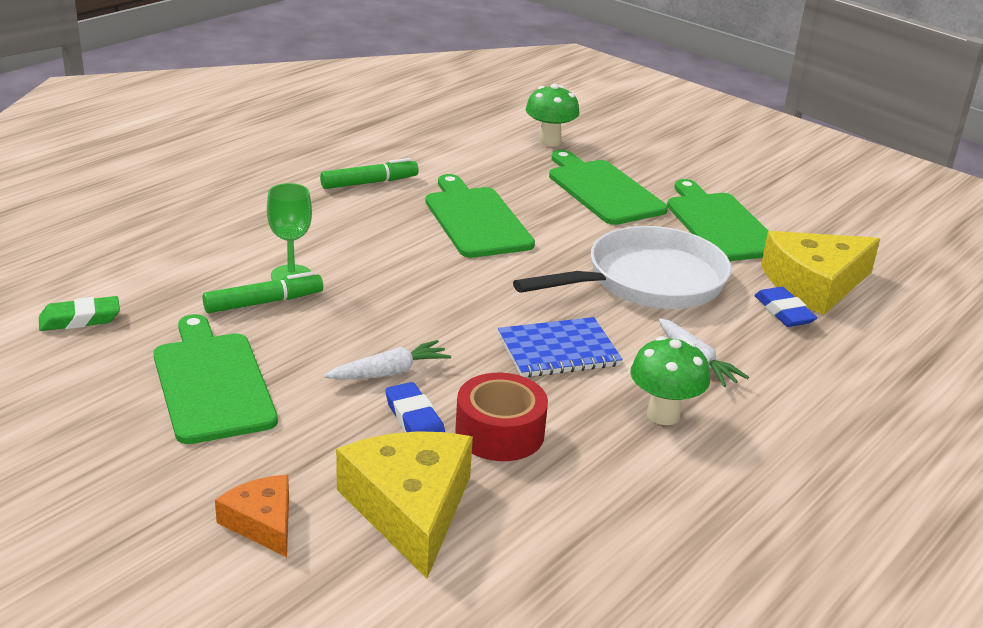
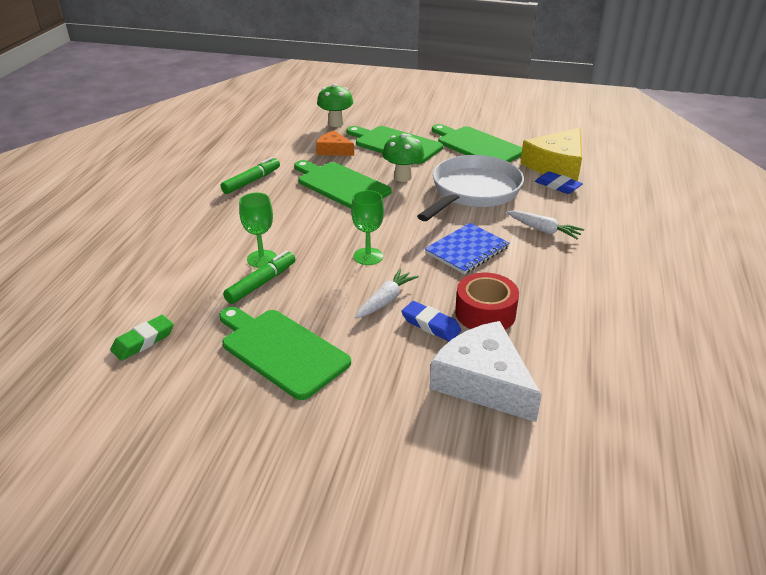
camera: 25 degrees left, 5 degrees up
(262, 523) = (407, 431): orange cheese -> orange cheese (333, 150)
(410, 508) = (483, 382): yellow cheese -> white cheese
(421, 315) = (368, 256): none -> green goblet
(663, 414) = (558, 267): green mushroom -> green mushroom (402, 177)

